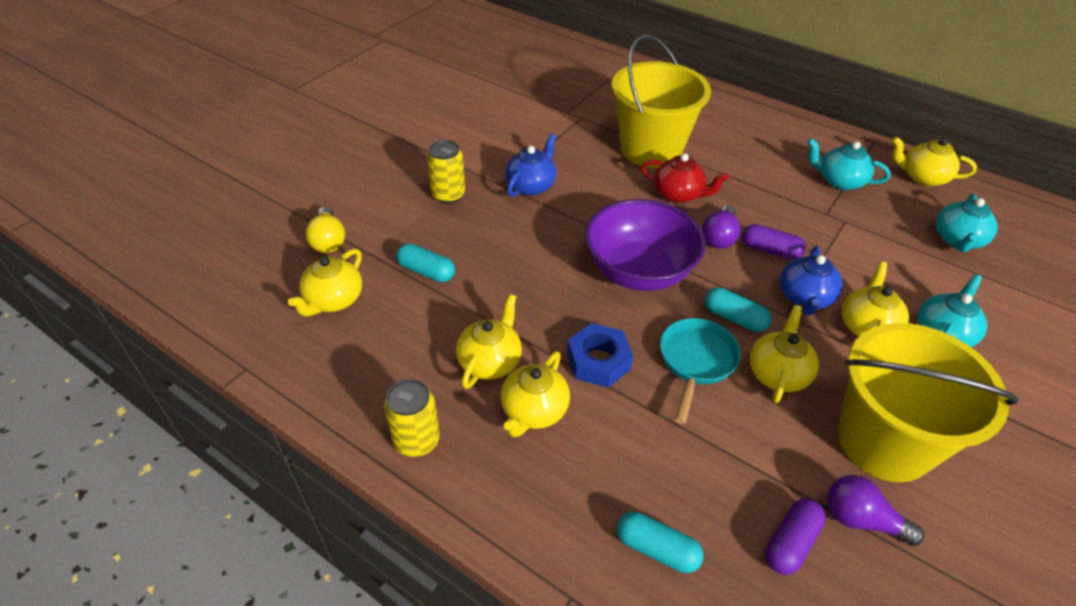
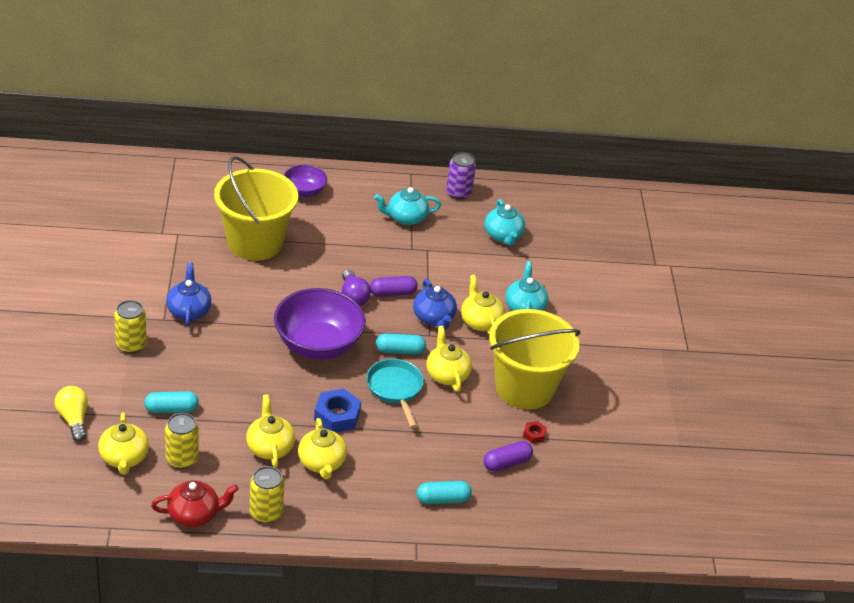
camera: 40 degrees left, 5 degrees down
(328, 240) = (73, 419): yellow light bulb -> yellow light bulb turned 150 degrees counterclockwise
(387, 329) = (182, 459): none -> yellow can
(678, 194) = (303, 274): red teapot -> red teapot (194, 514)
(739, 122) = (304, 191): none -> purple bowl
(791, 543) = (506, 463): purple capsule -> purple capsule turned 60 degrees clockwise
(861, 519) = (534, 434): purple light bulb -> red nut
(922, 177) = (458, 193): yellow teapot -> purple can

